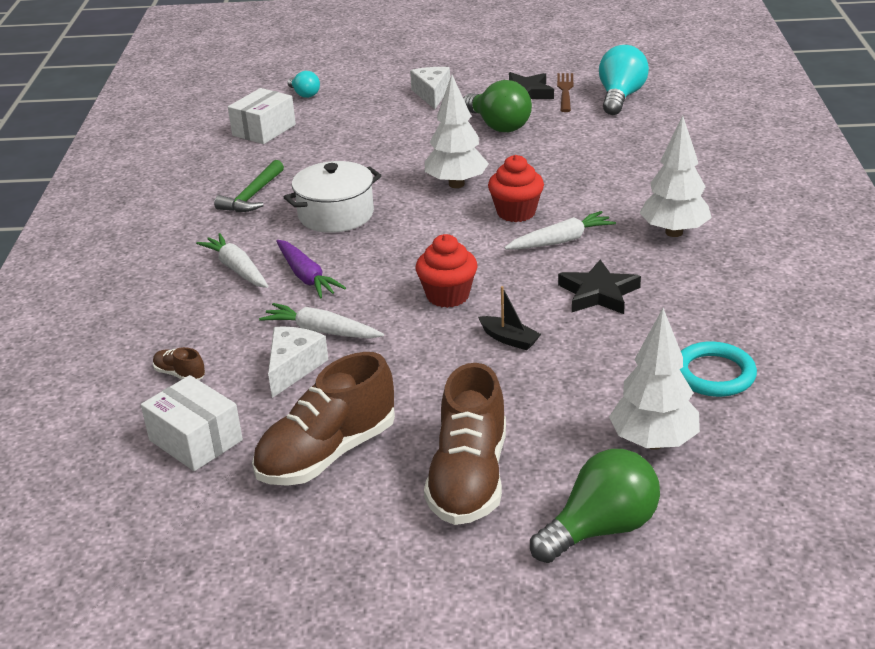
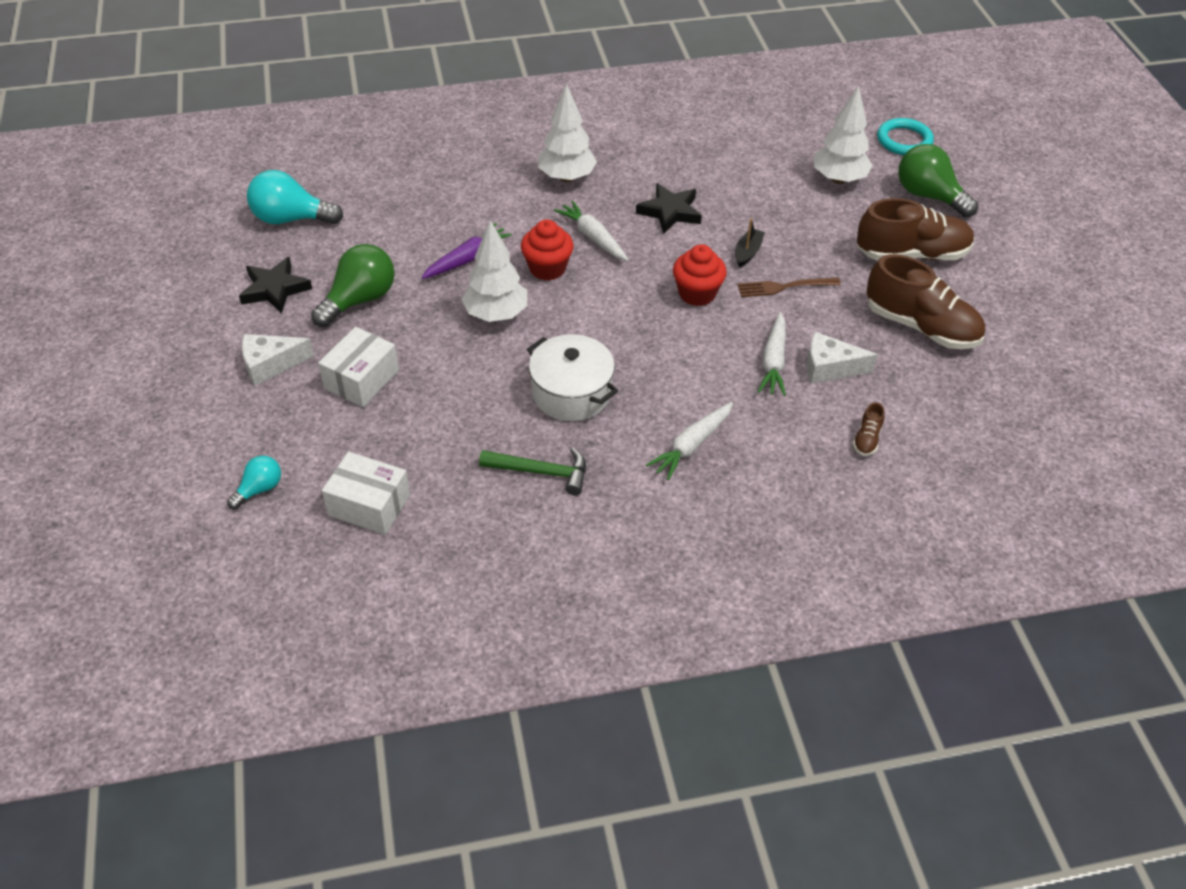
camera: 105 degrees left, 15 degrees up
(195, 440) = (941, 404): white box -> white box (361, 379)
(306, 277) = (692, 390): purple carrot -> purple carrot (467, 259)
(565, 91) = (270, 258): brown fork -> brown fork (784, 287)
(714, 374) = (755, 156): turquoise ring -> turquoise ring (904, 140)

